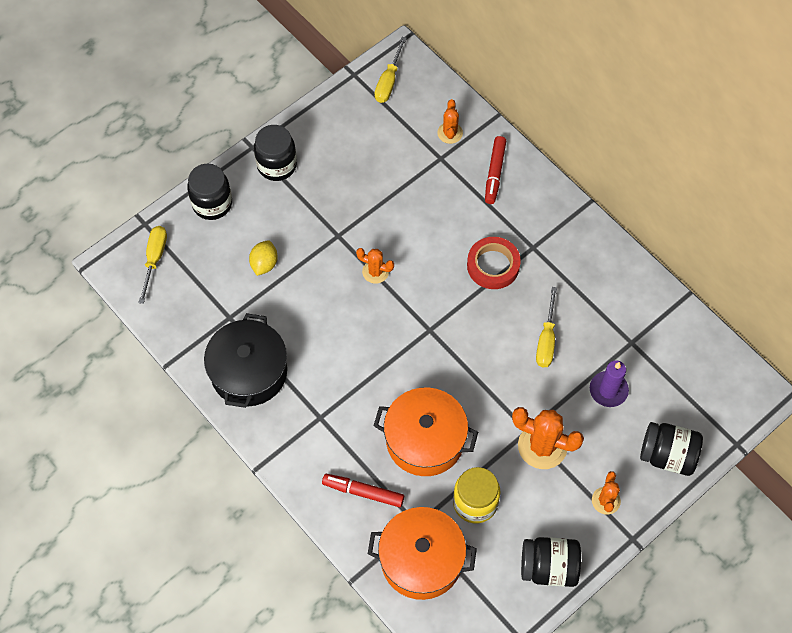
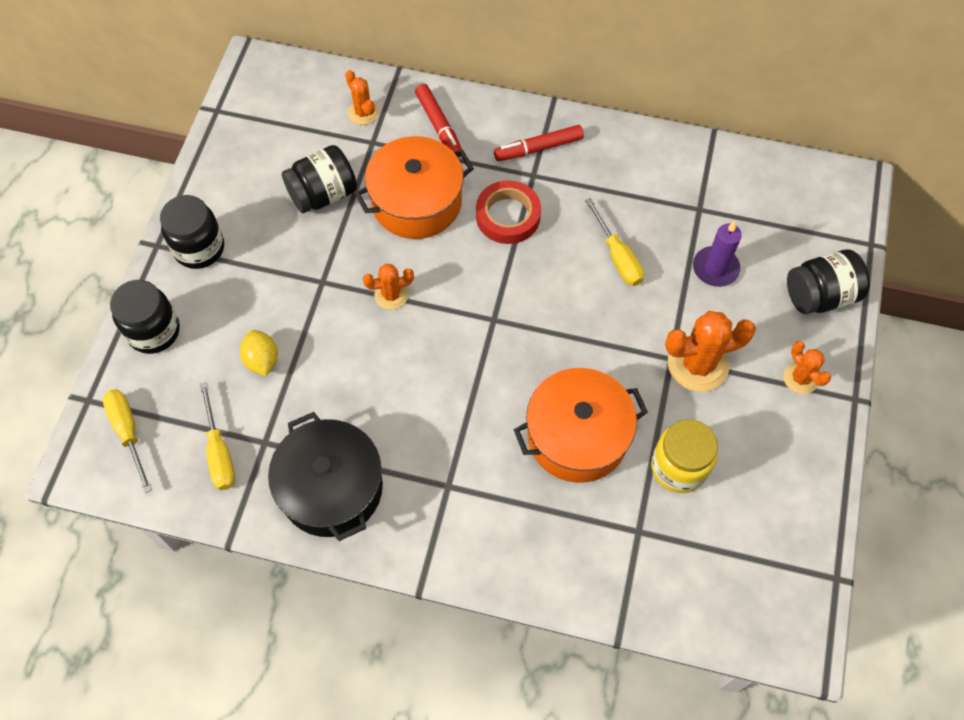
camera: 35 degrees left, 0 degrees up
(363, 492) = (556, 535): red marker -> red marker (538, 148)
(389, 81) = (260, 97): yellow screwdriver -> yellow screwdriver (219, 451)
(421, 560) = (672, 566): orange pot -> orange pot (416, 202)
(549, 567) = (802, 483): black jar -> black jar (323, 194)

